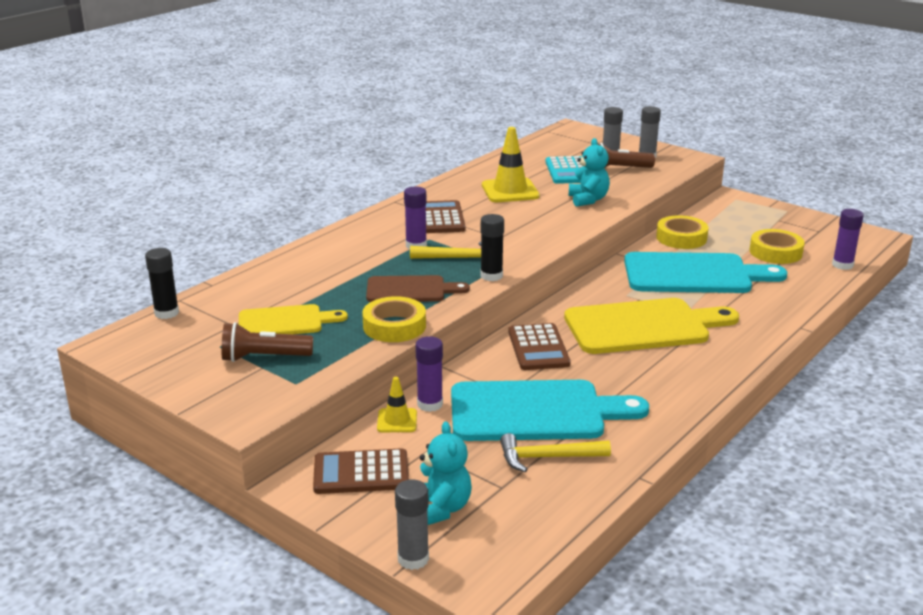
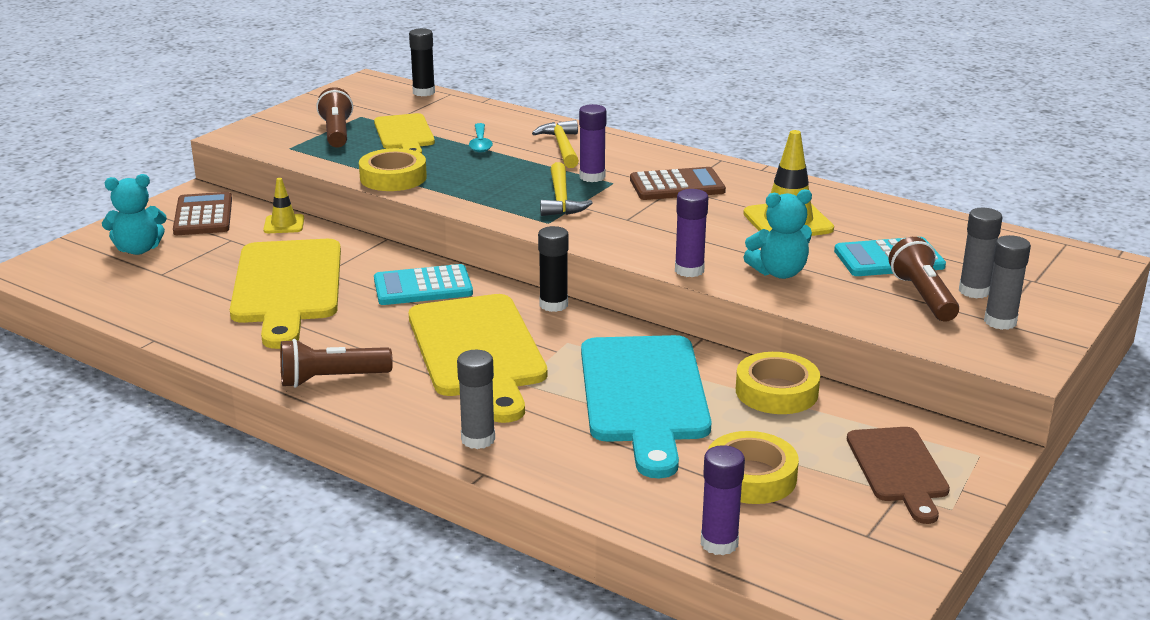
camera: 85 degrees right, 0 degrees up
(324, 287) = (480, 143): none -> turquoise spoon
(410, 290) = (475, 180): brown cutting board -> brown cutting board (898, 469)
(413, 559) = (75, 242): grey glue stick -> grey glue stick (478, 439)
(430, 404) = (311, 237): purple glue stick -> purple glue stick (689, 270)
(491, 276) = (515, 217): black glue stick -> black glue stick (553, 305)
(535, 412) = (287, 287): turquoise cutting board -> yellow cutting board
(538, 348) = (423, 287): brown calculator -> turquoise calculator
(547, 457) = (202, 294): yellow hammer -> yellow hammer (562, 147)
(694, 384) = (331, 379): none -> brown flashlight

